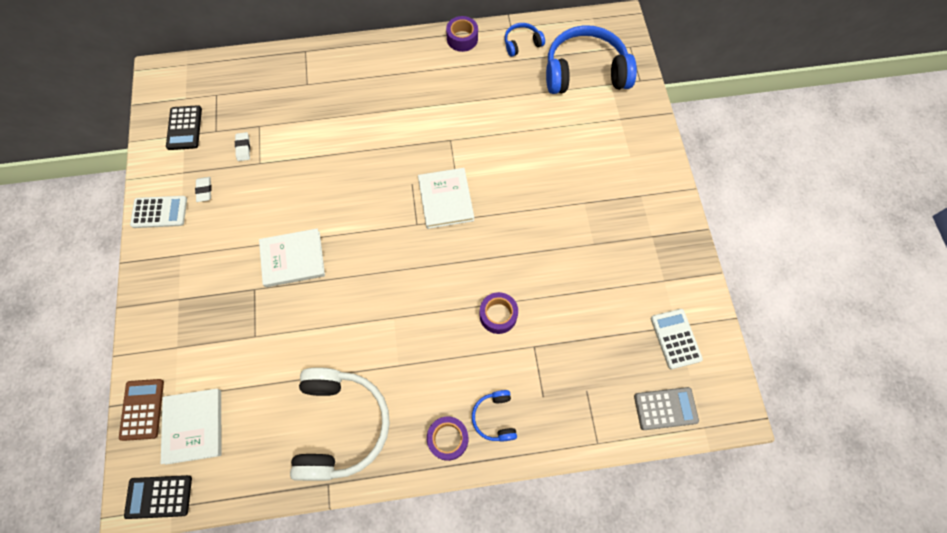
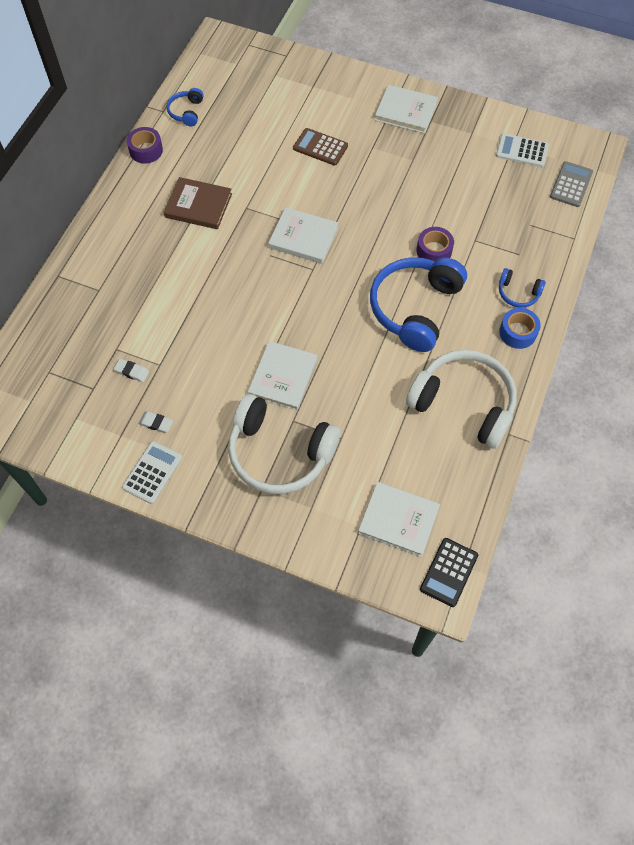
camera: 60 degrees left, 5 degrees down
(142, 409) = (356, 559): brown calculator -> brown calculator (320, 147)
(184, 128) = (68, 415): black calculator -> none
(218, 295) = (279, 453): none -> white headphones
(430, 105) = (198, 205): none -> brown book
(448, 439) = (517, 332): purple tape -> blue tape
(585, 72) = (250, 85): blue headphones -> blue headphones (415, 308)
(648, 209) = (406, 111): none -> white book

